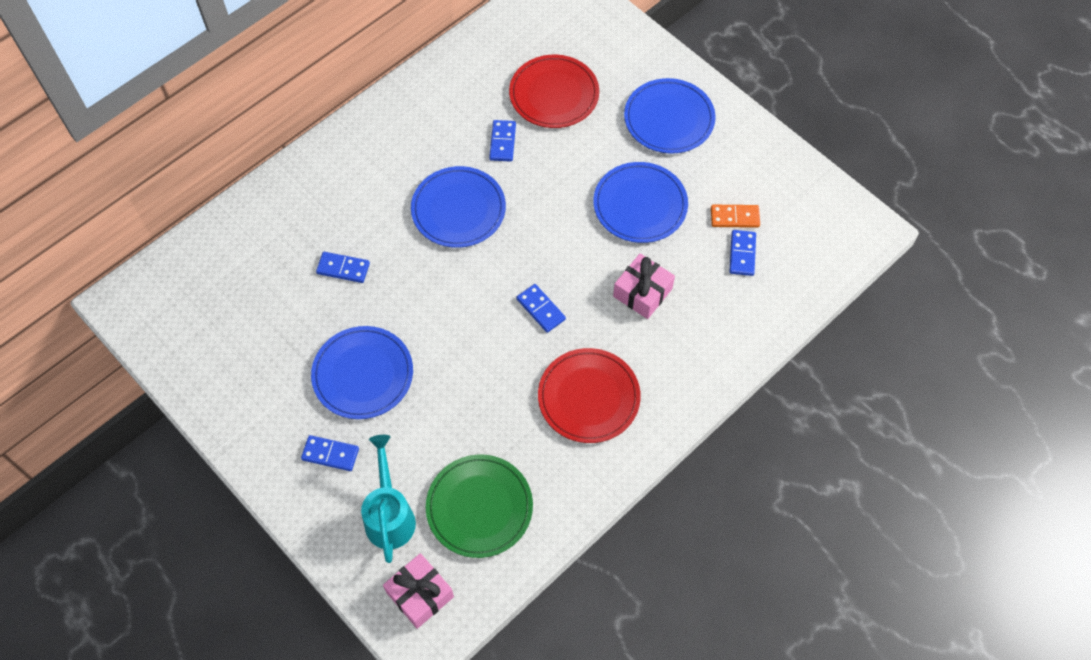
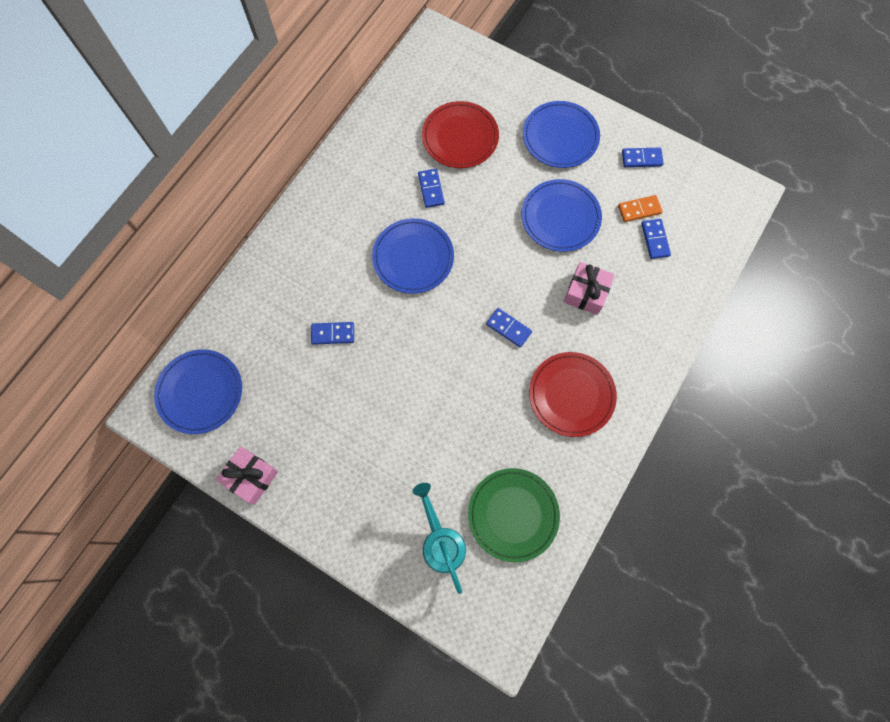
camera: 15 degrees left, 10 degrees up
(330, 454) = (374, 501): blue domino -> blue domino (641, 158)
(363, 374) = (379, 424): blue plate -> blue plate (200, 392)
(420, 594) = (488, 604): pink gift -> pink gift (251, 477)

